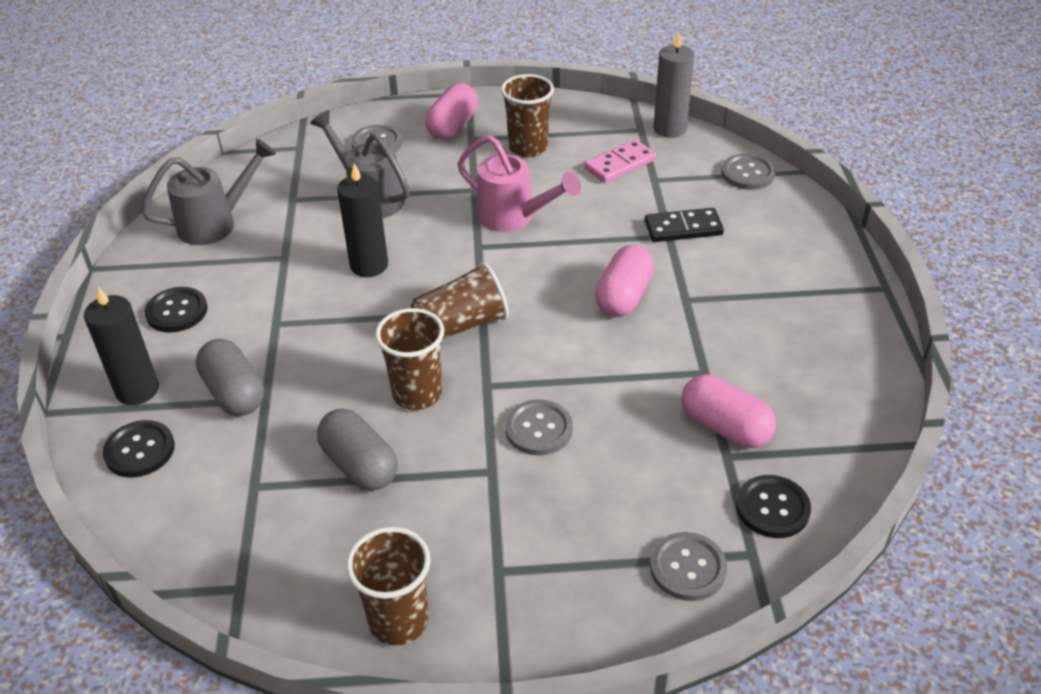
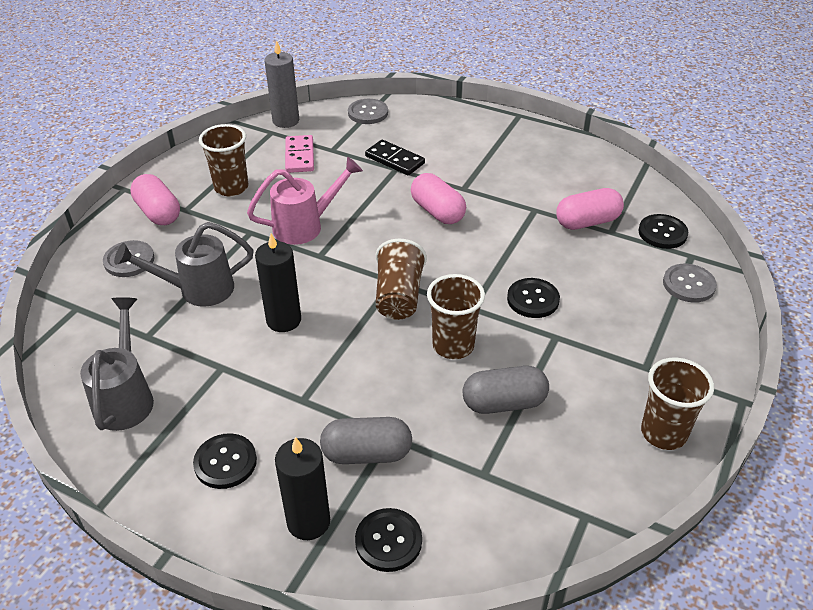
camera: 60 degrees left, 0 degrees up
(538, 429) = (533, 299): grey button -> black button
(683, 228) = (395, 160): black domino -> black domino turned 75 degrees counterclockwise

